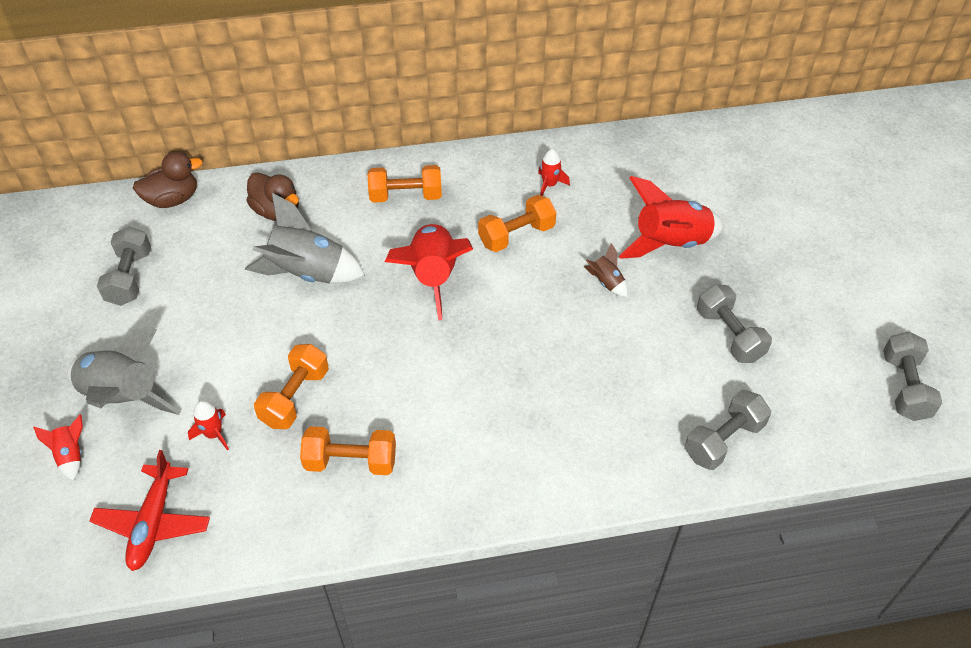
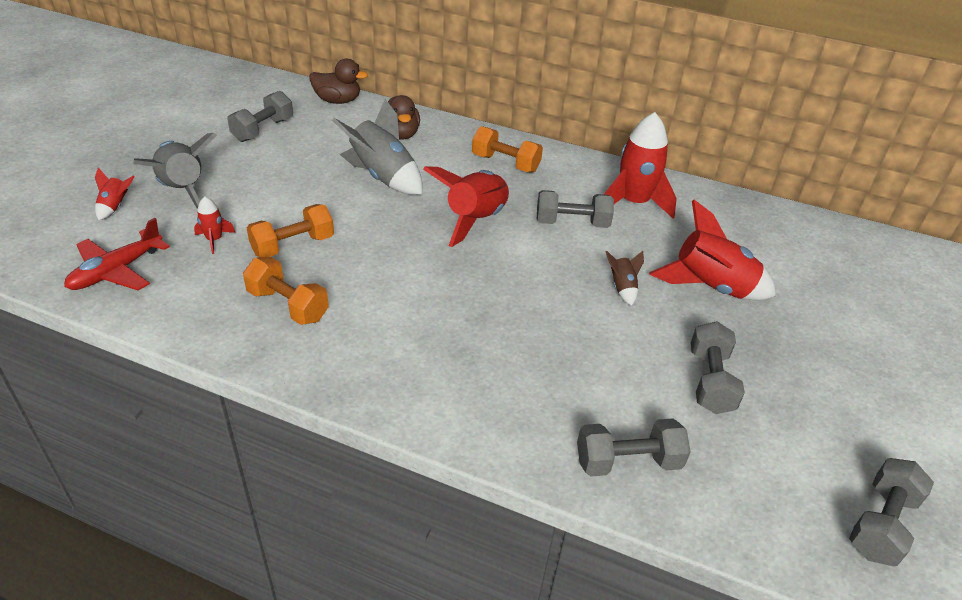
camera: 30 degrees right, 10 degrees down
(516, 235) = (572, 223): orange dumbbell -> grey dumbbell
(549, 185) = (633, 203): red rocket -> red rocket, size x2.14

